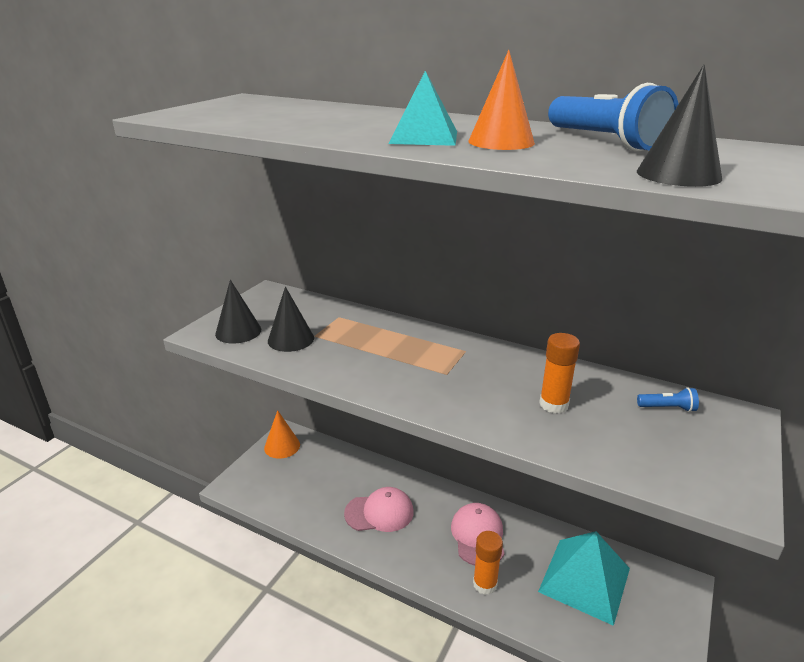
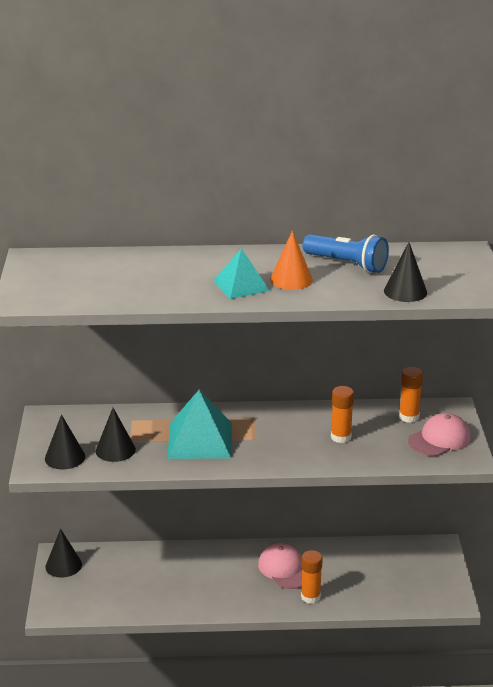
camera: 30 degrees left, 0 degrees up
(282, 446) = (63, 565): orange cone -> black cone
(379, 512) = (196, 582): pink cap -> pink cap (439, 439)
(584, 579) = (376, 568): turquoise pyramid -> turquoise pyramid (200, 440)
(667, 408) = (409, 417): blue flashlight -> orange glue stick

